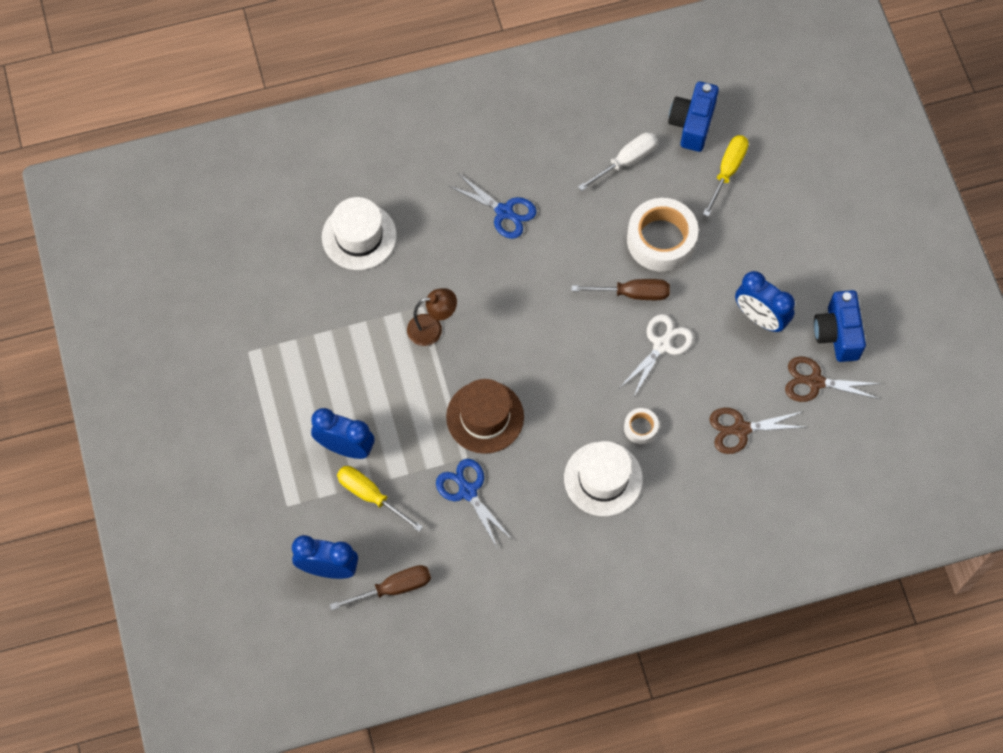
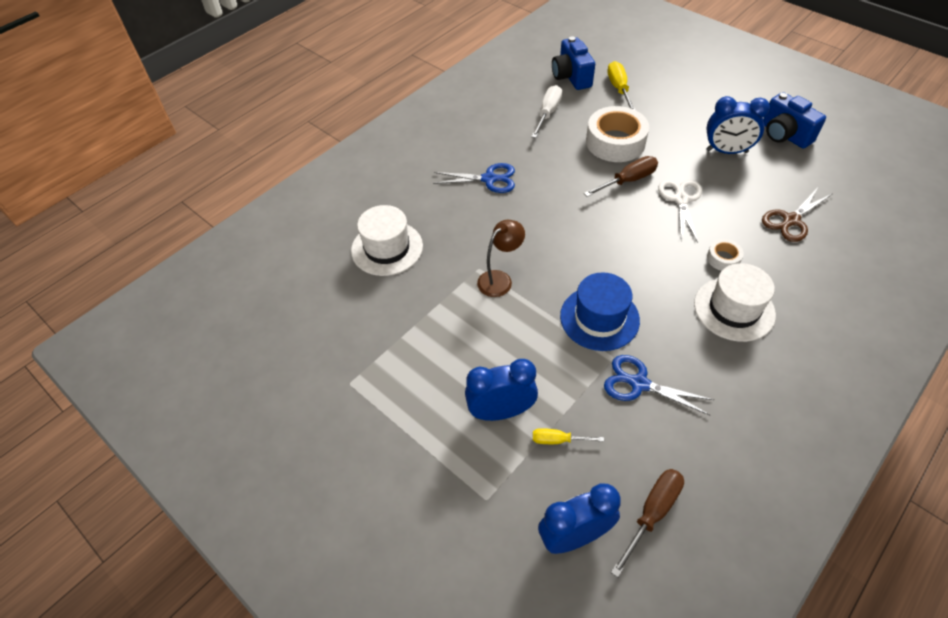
camera: 30 degrees left, 15 degrees down
(370, 495) = (558, 440): yellow screwdriver -> yellow screwdriver, size x0.61
(485, 417) = (599, 318): brown hat -> blue hat
(815, 382) = (803, 167): brown scissors -> none

